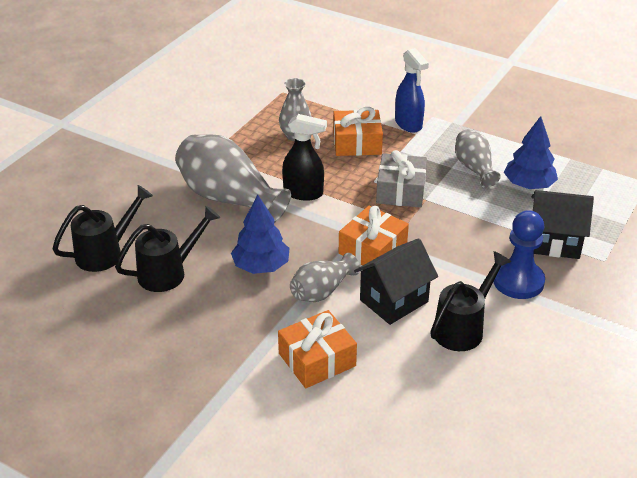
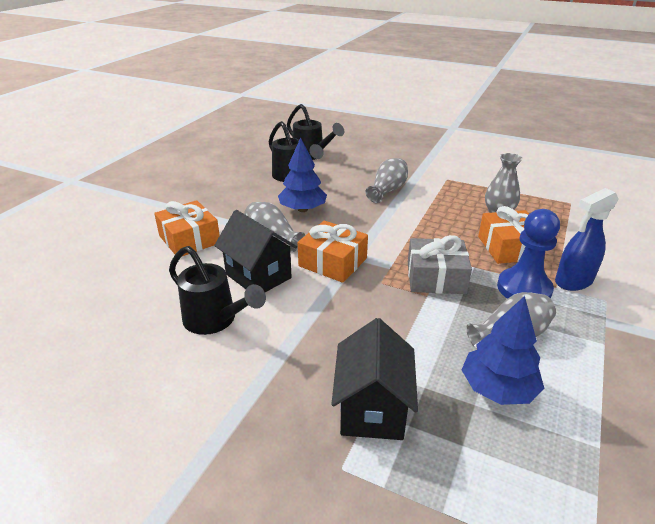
camera: 85 degrees right, 5 degrees down
(229, 198) = (387, 190): grey vase -> grey vase, size x0.56
(304, 193) = (408, 222): black spray bottle -> none
(518, 281) = (290, 367): blue pawn -> blue pawn (524, 288)

